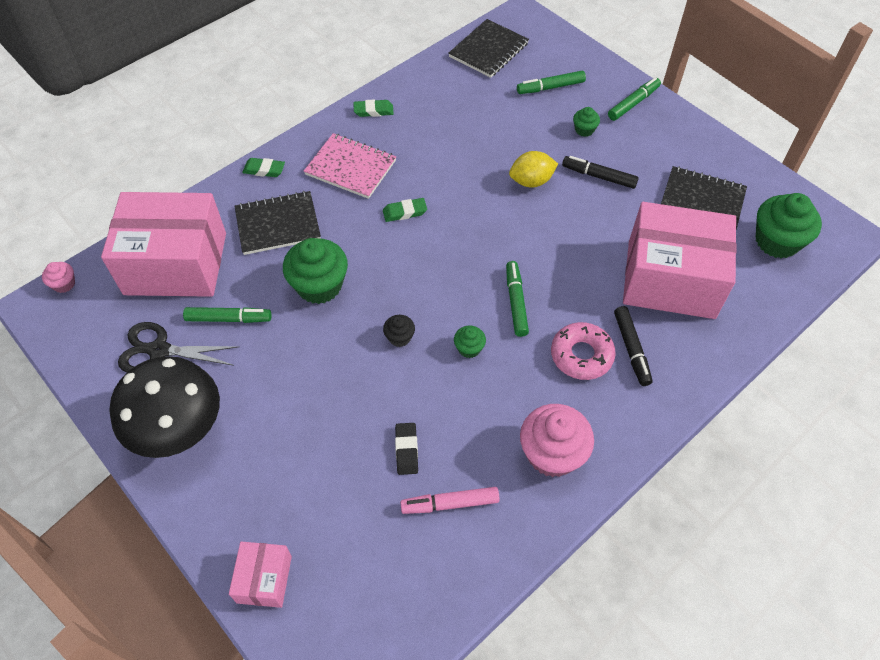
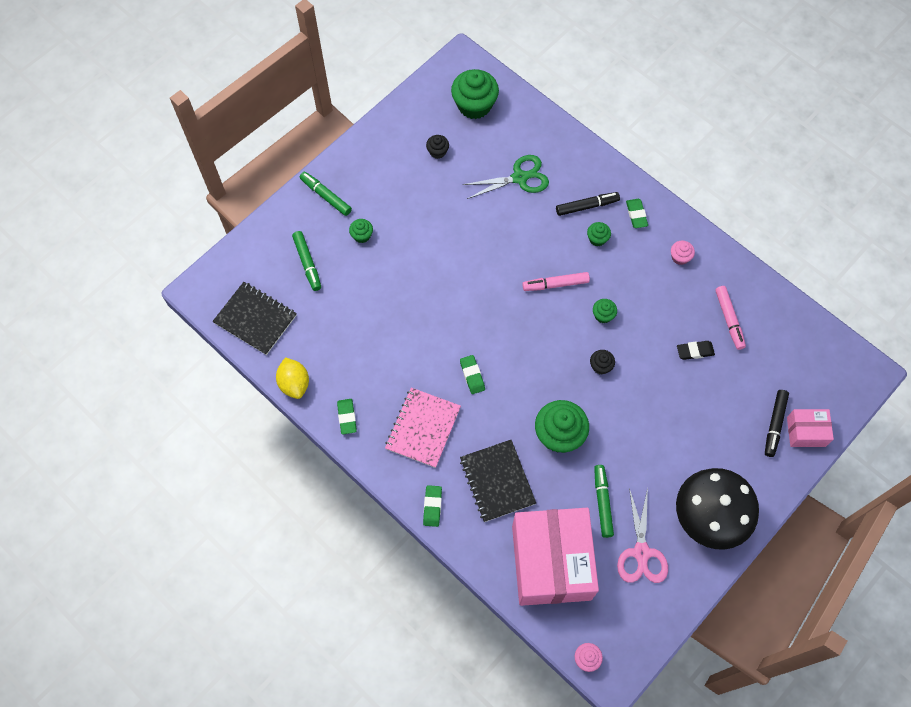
camera: 95 degrees left, 10 degrees up
(159, 350) = (641, 552): black scissors -> pink scissors
(516, 302) = (555, 284): green marker -> pink marker
(531, 181) = (427, 276): yellow lemon -> yellow lemon (294, 383)
(552, 453) = (680, 257): pink cupcake -> pink cupcake, size x0.48
(581, 355) = (597, 239): pink donut -> green cupcake
(599, 176) = (417, 225): black marker -> black marker (774, 424)
(620, 407) = (636, 215): none -> green eraser
(670, 279) = (519, 178): pink box -> green scissors
(702, 201) = (437, 152): black notebook -> black cupcake

